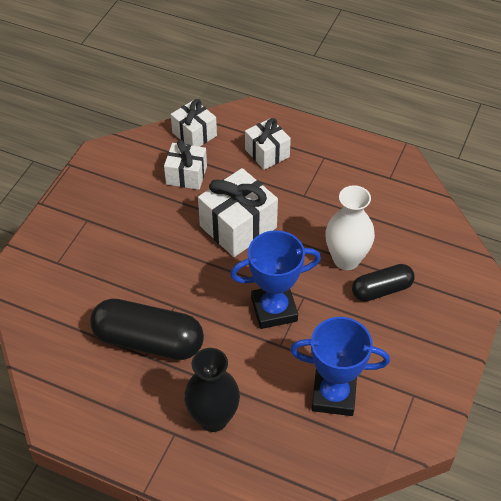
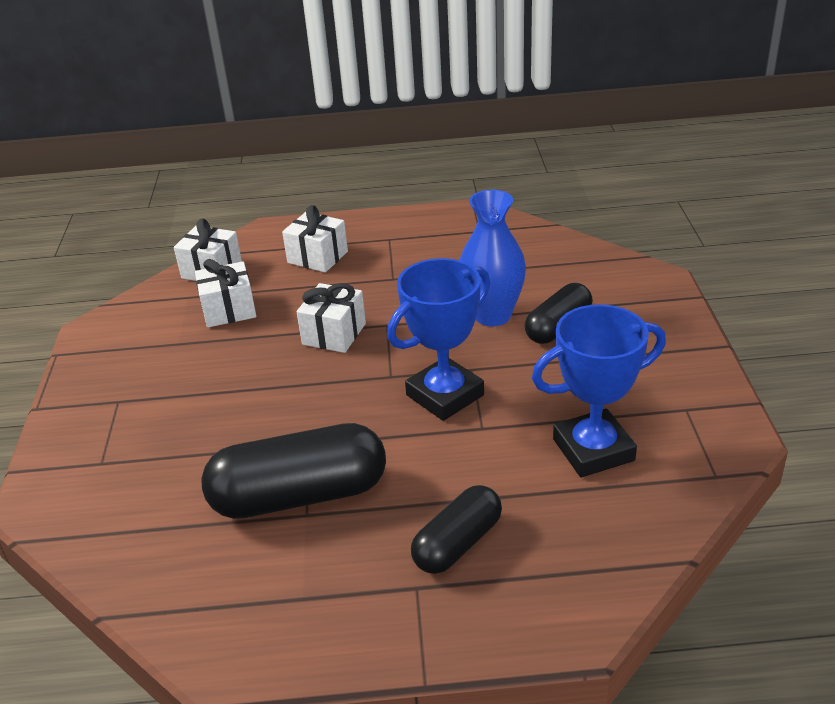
camera: 25 degrees left, 15 degrees down
(213, 418) = (458, 543): black vase -> black capsule
(238, 227) = (334, 334): white gift -> white gift, size x0.63
(346, 259) = (492, 315): white vase -> blue vase

